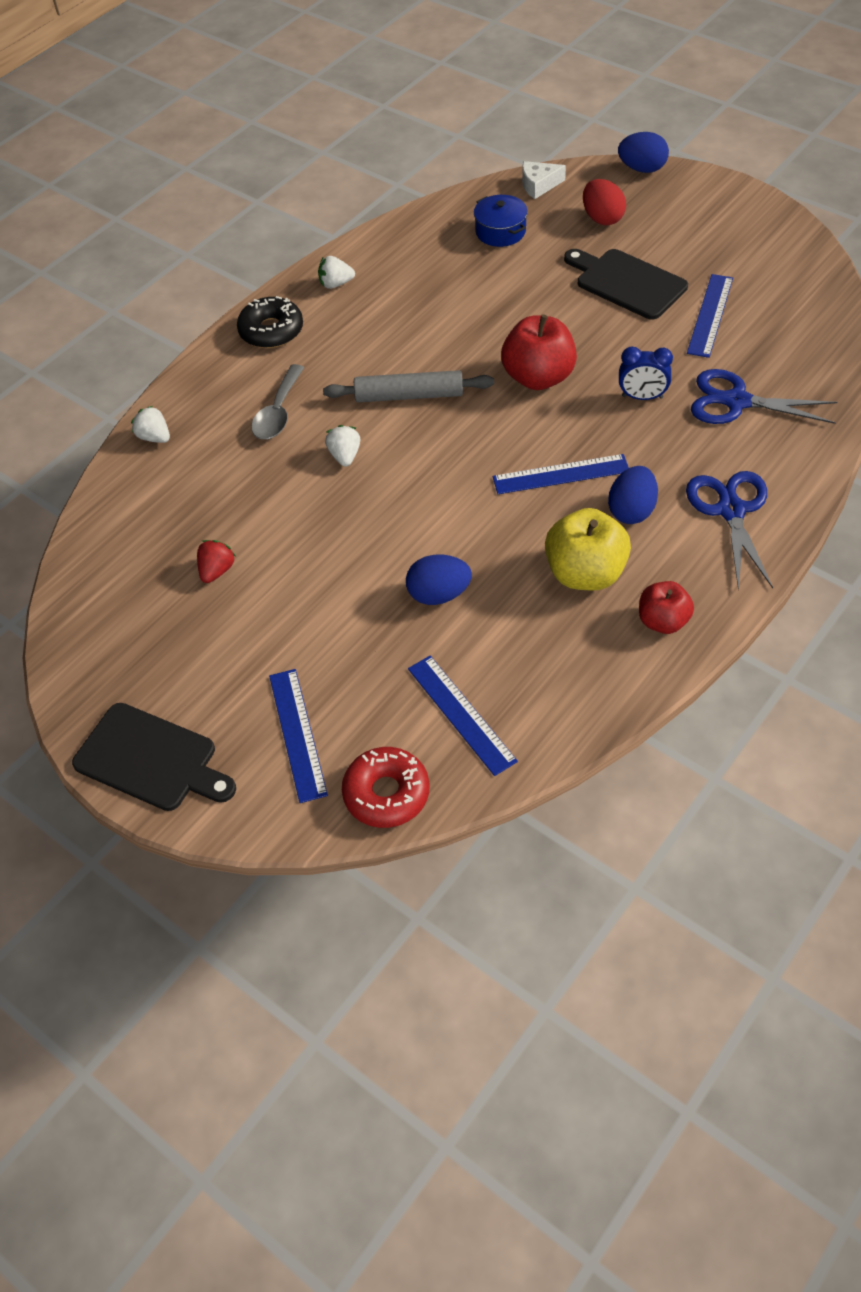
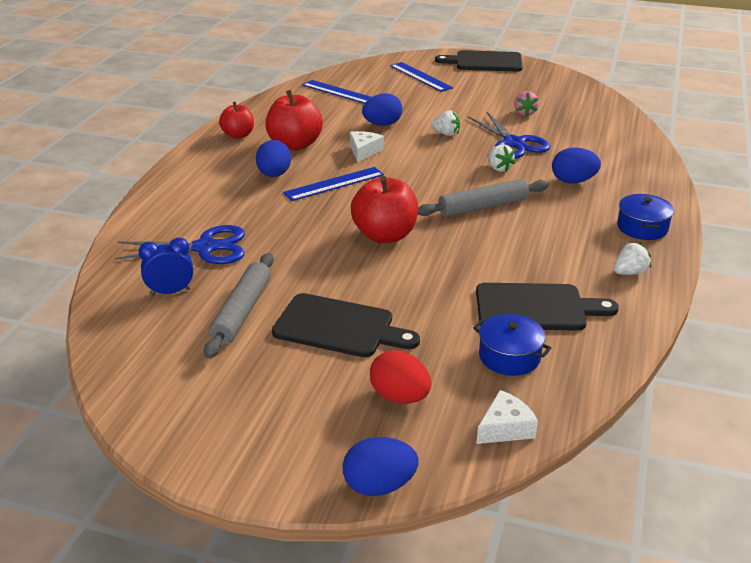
camera: 155 degrees right, 20 degrees down
(154, 437) = (644, 156): white strawberry -> white strawberry (446, 134)
(217, 570) = (524, 113): red strawberry -> pink strawberry
(271, 331) = (642, 227): black donut -> blue pot
(278, 412) = (573, 181): grey spoon -> blue egg
(386, 793) = (362, 70): red donut -> none
(447, 267) = (536, 308): none -> black cutting board
(495, 533) = (364, 151): none -> white cheese
(585, 573) = (295, 145): yellow apple -> red apple
(642, 397) = (289, 237): blue clock -> blue clock (170, 292)
(710, 315) = (242, 311): blue ruler -> grey rolling pin
(730, 510) = (202, 186): blue scissors -> blue scissors (514, 143)

